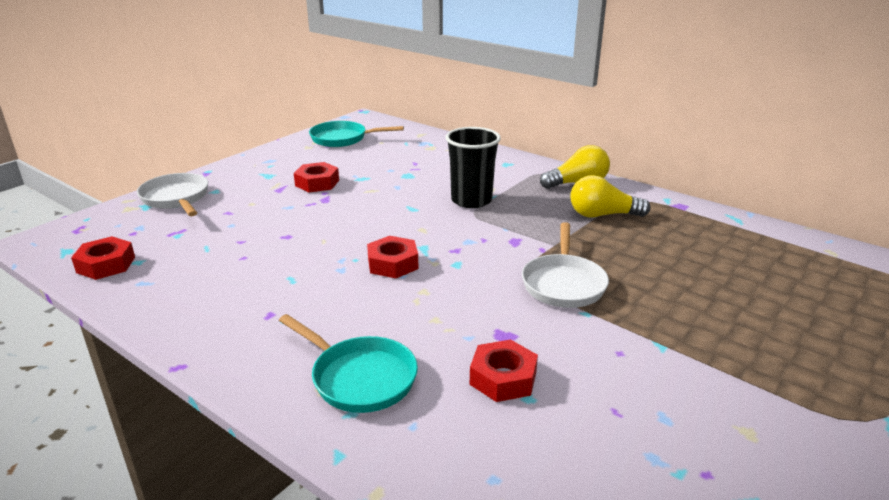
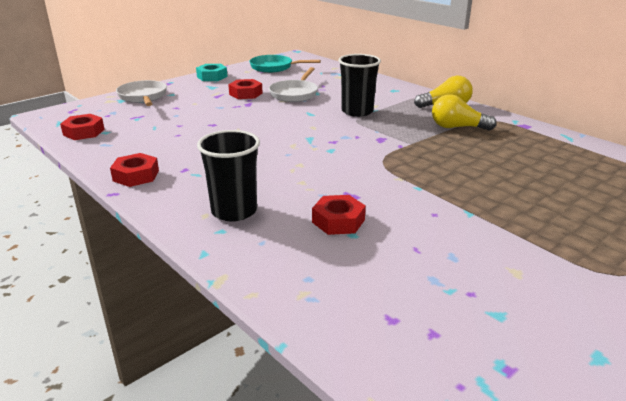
camera: 10 degrees right, 0 degrees up
(263, 159) = (212, 77): none -> turquoise nut
(359, 378) = (234, 211): turquoise pan -> black cup
(393, 264) = (283, 146): red nut -> red nut (136, 176)
(563, 283) = (408, 168): white pan -> white pan (294, 94)

